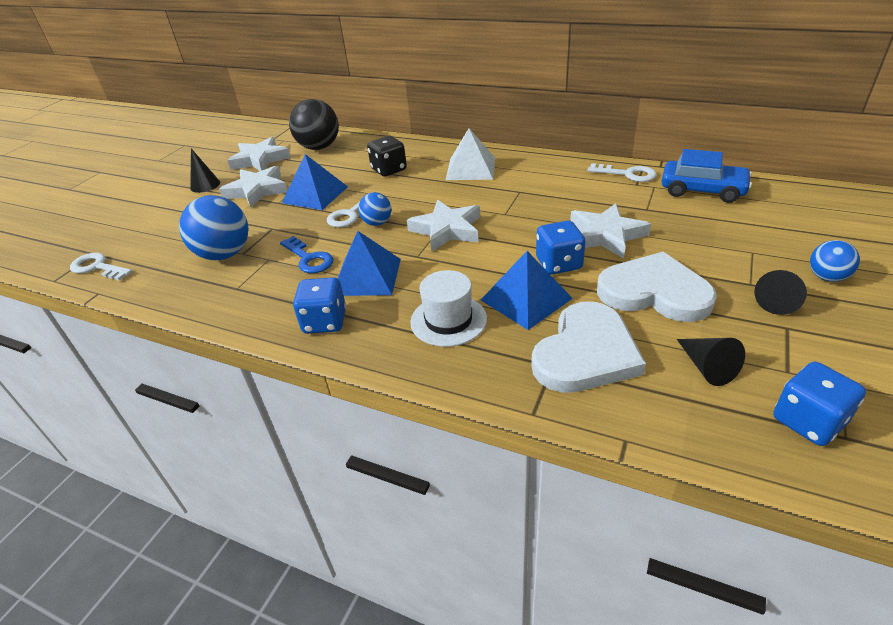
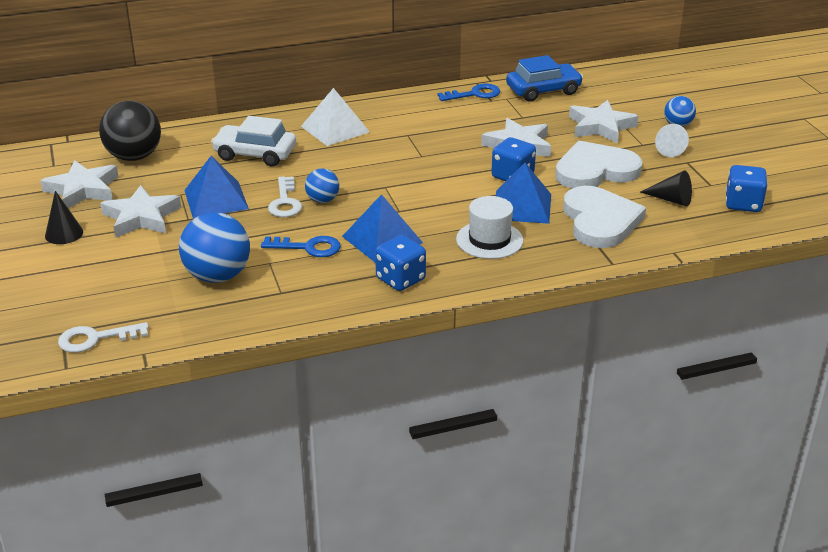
camera: 45 degrees left, 5 degrees down
(389, 170) = (255, 154): black dice -> white car
(447, 230) = (393, 184): white star -> white star (601, 126)
(627, 174) = (474, 94): white key -> blue key
(778, 300) = (667, 148): black cone -> white cone

